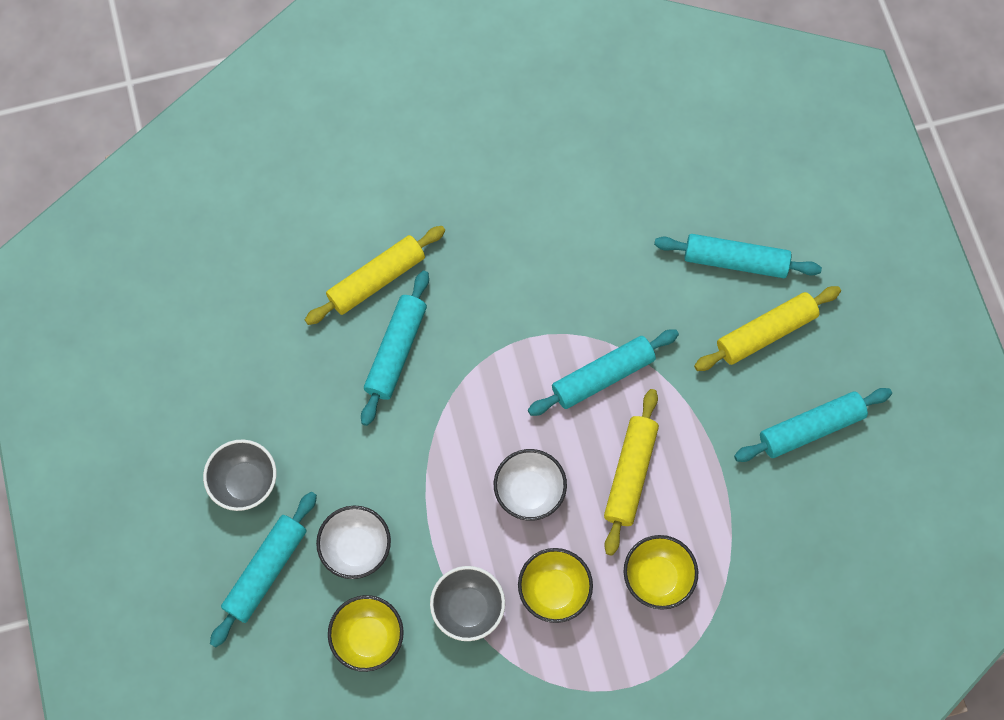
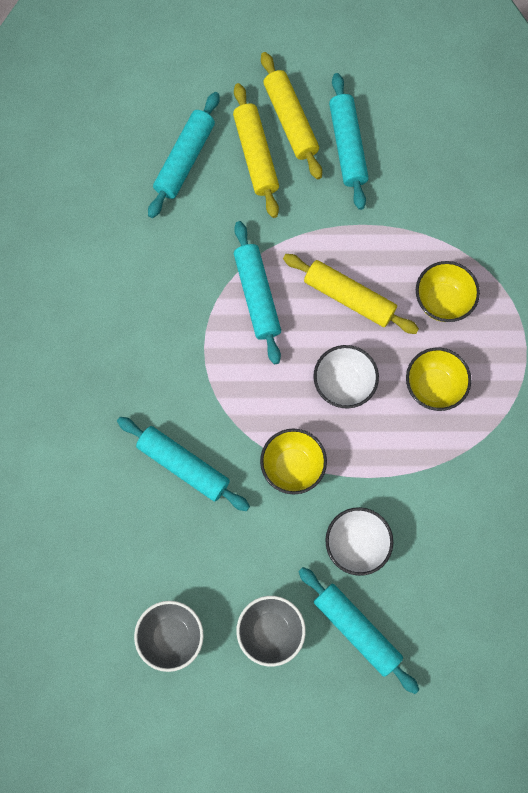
camera: 75 degrees left, 5 degrees up
(368, 638) = (437, 552): yellow bowl -> yellow bowl (292, 466)
(376, 280) = (109, 466): yellow rolling pin -> yellow rolling pin (291, 121)
(468, 608) = (432, 461): grey bowl -> grey bowl (171, 636)

